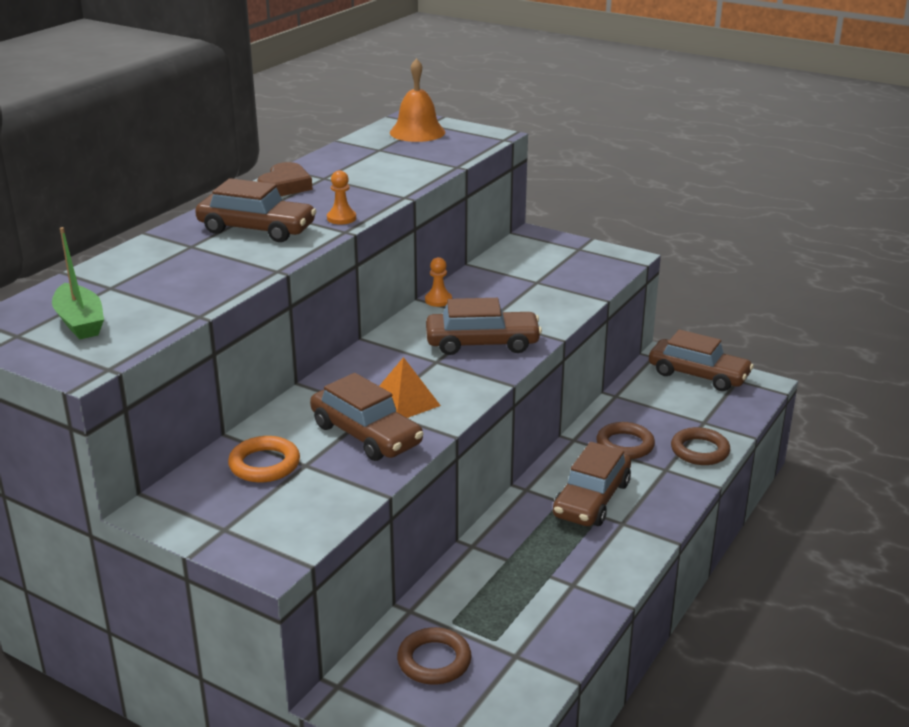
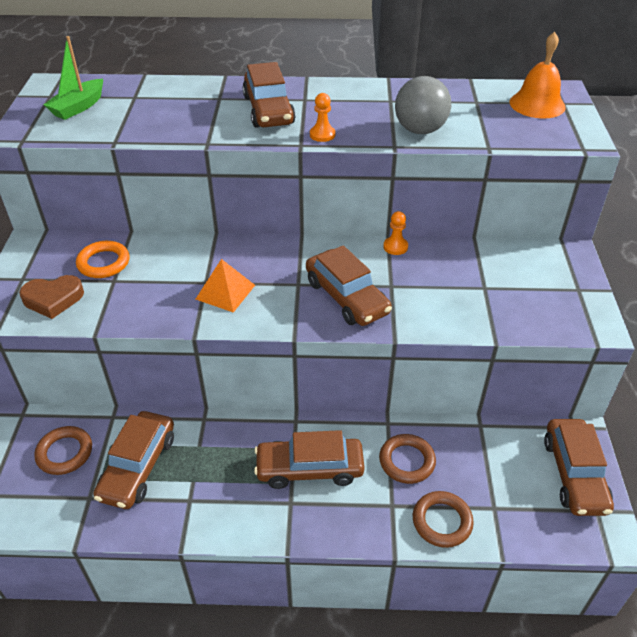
camera: 60 degrees right, 15 degrees up
(285, 186) = (356, 92): brown heart -> brown heart (53, 299)
(366, 434) = (168, 292): brown car -> brown car (138, 467)
(393, 181) = (420, 130): none -> grey ball

